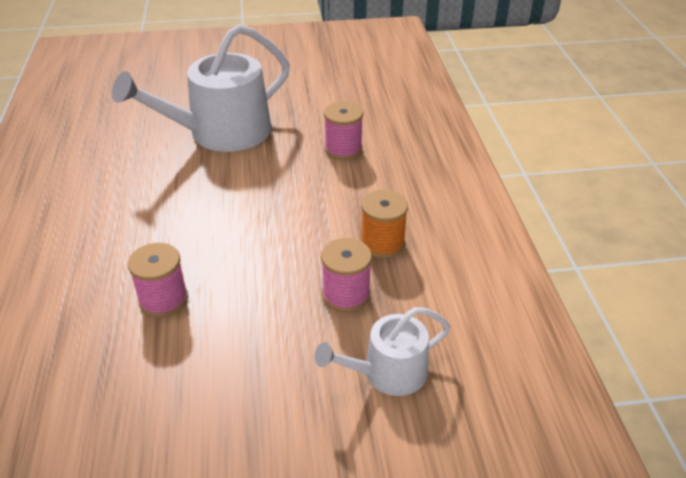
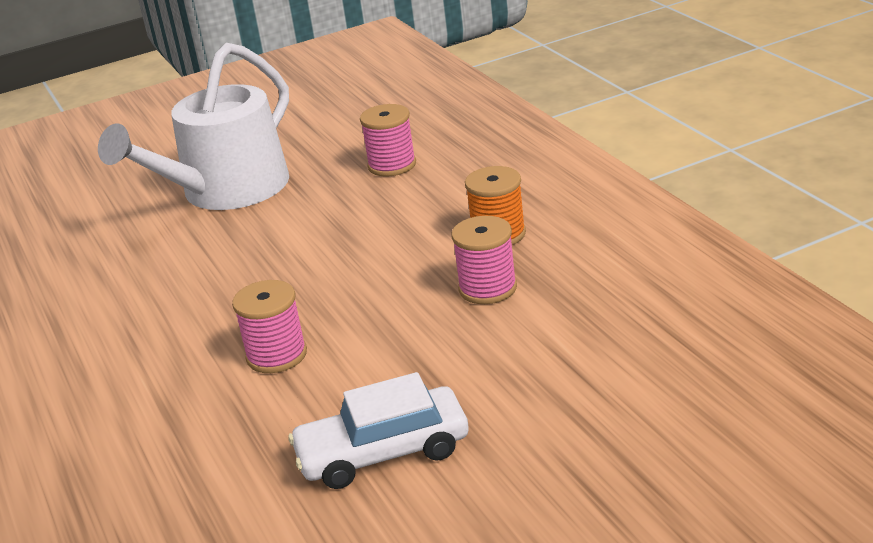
camera: 15 degrees left, 10 degrees down
(178, 433) = (383, 452): none -> white car
(387, 373) = (578, 335): white watering can -> none

